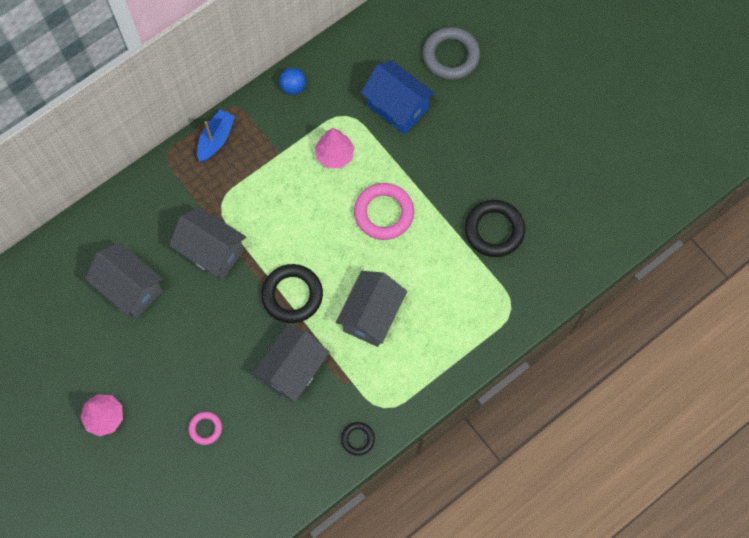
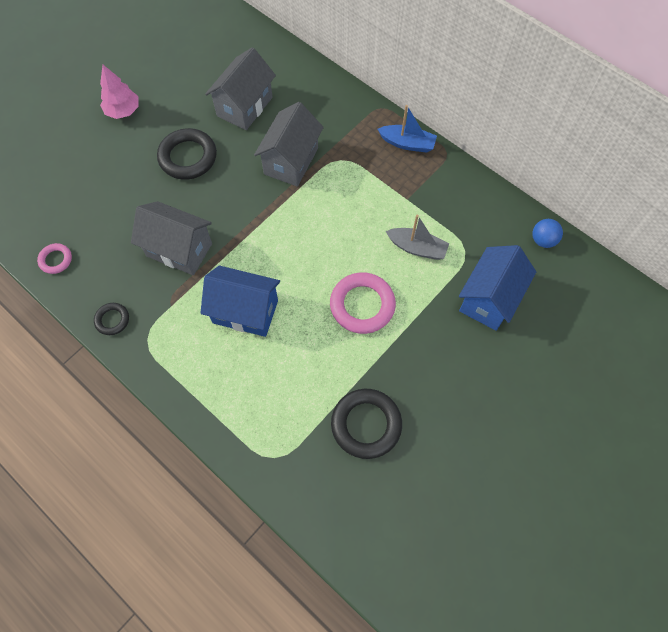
camera: 80 degrees right, 5 degrees down
(205, 428) = (116, 187): pink ring -> pink ring (56, 260)
(292, 295) = (257, 235): black ring -> black ring (188, 157)
(293, 87) = (482, 198): blue ball -> blue ball (543, 240)
(335, 155) = (417, 248): pink tree -> grey boat
(371, 316) = (245, 311): grey house -> blue house
(451, 56) = (570, 345): grey ring -> none

